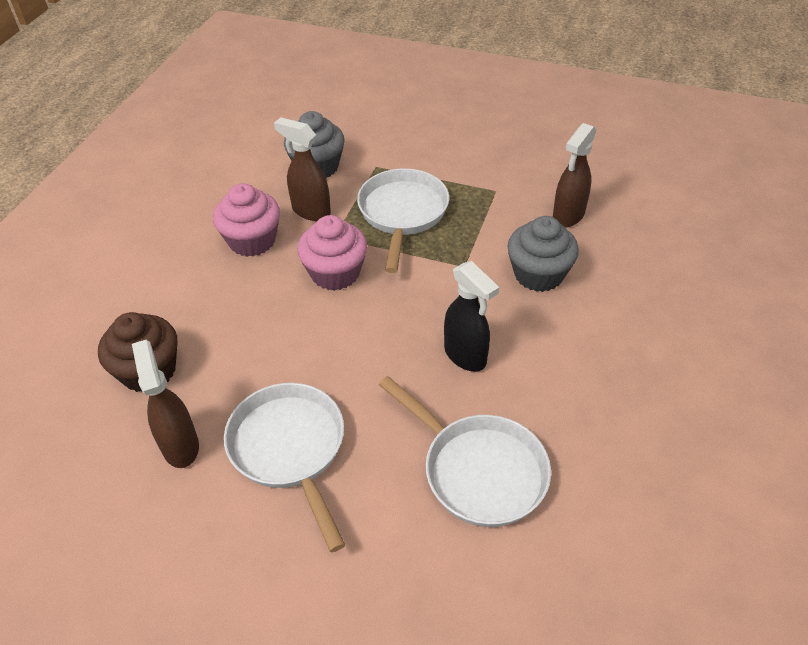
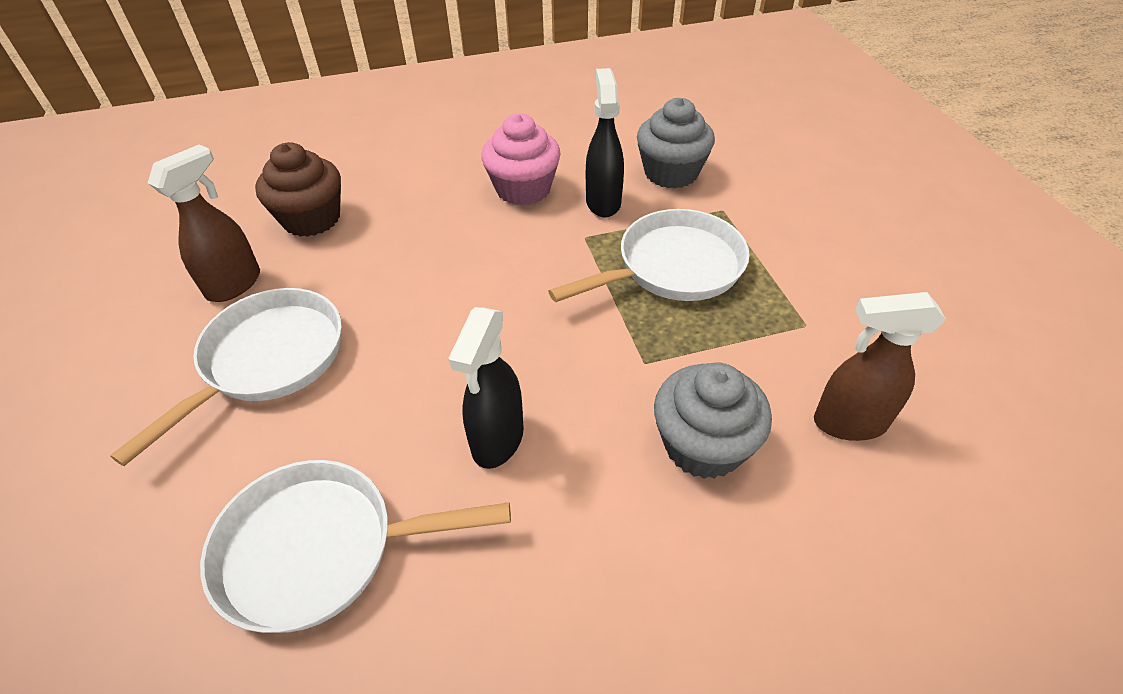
camera: 55 degrees right, 0 degrees up
(310, 211) = (603, 202): brown spray bottle -> black spray bottle
(335, 273) = (532, 265): pink cupcake -> none
(478, 470) = (320, 549): white pan -> white pan turned 75 degrees clockwise

